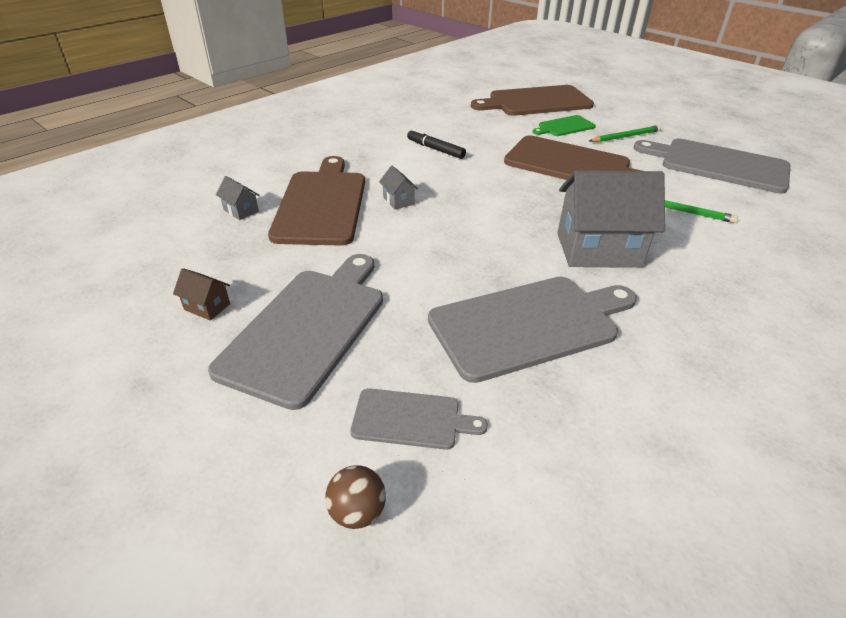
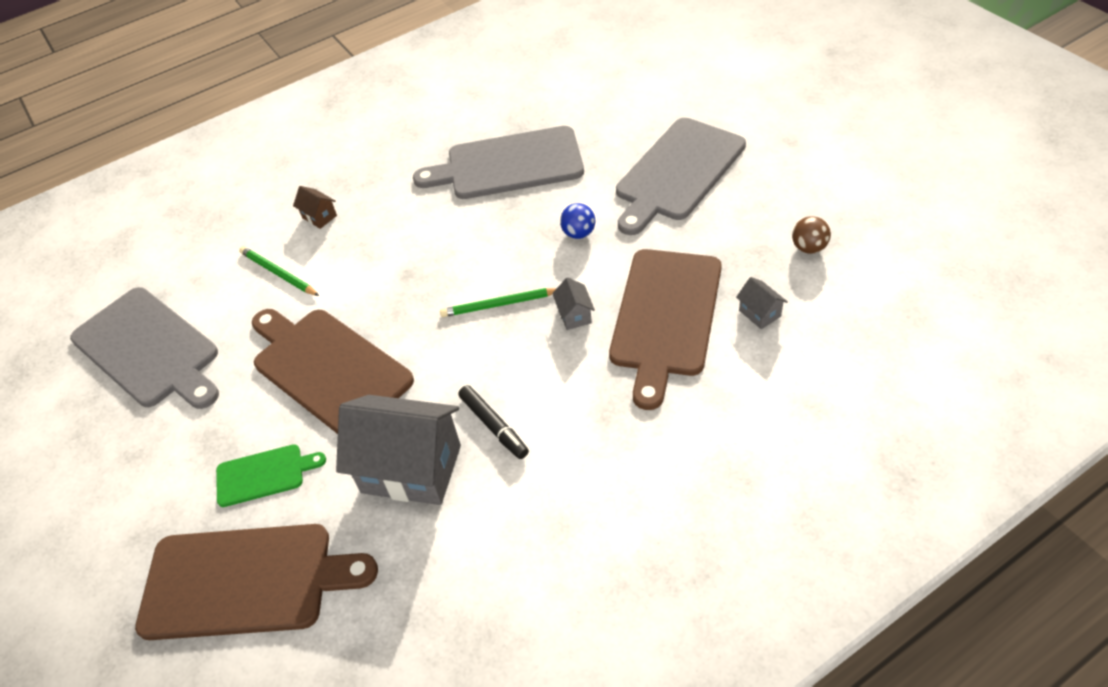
camera: 160 degrees left, 10 degrees up
(207, 307) = (762, 195): brown house -> brown house (319, 217)
(357, 512) = (649, 77): brown ball -> brown ball (809, 248)
(411, 419) = (612, 113): grey cutting board -> none
(413, 257) = (579, 233): none -> blue ball
(598, 250) = (403, 229): grey house -> grey house (411, 469)
(625, 136) = (199, 433): green pencil -> green pencil (499, 305)

